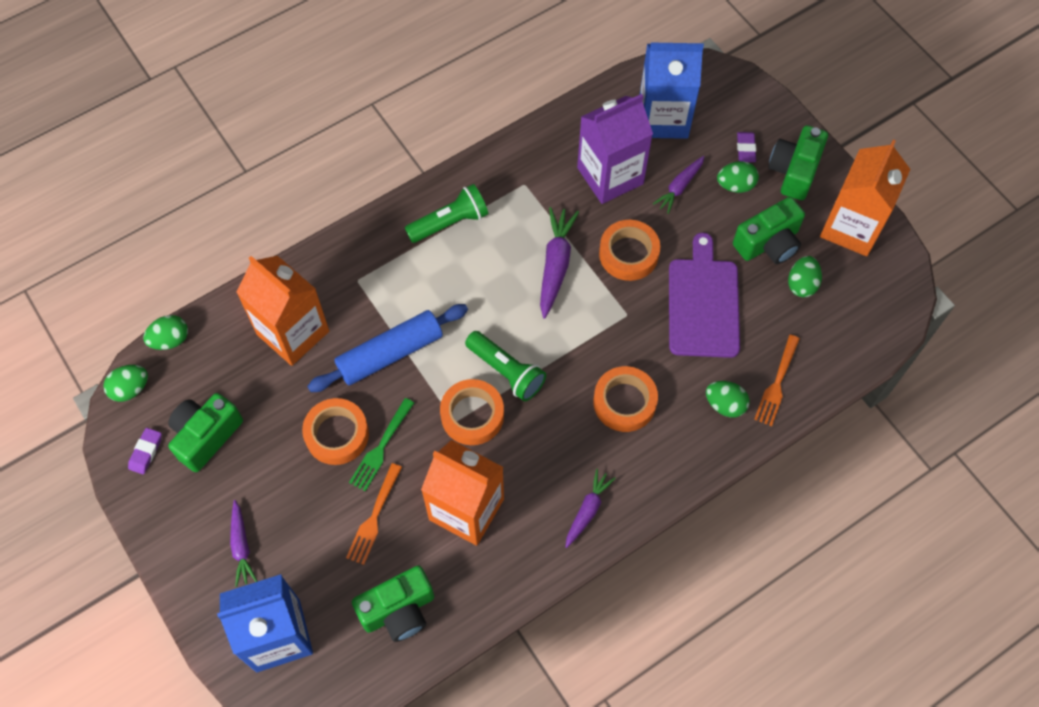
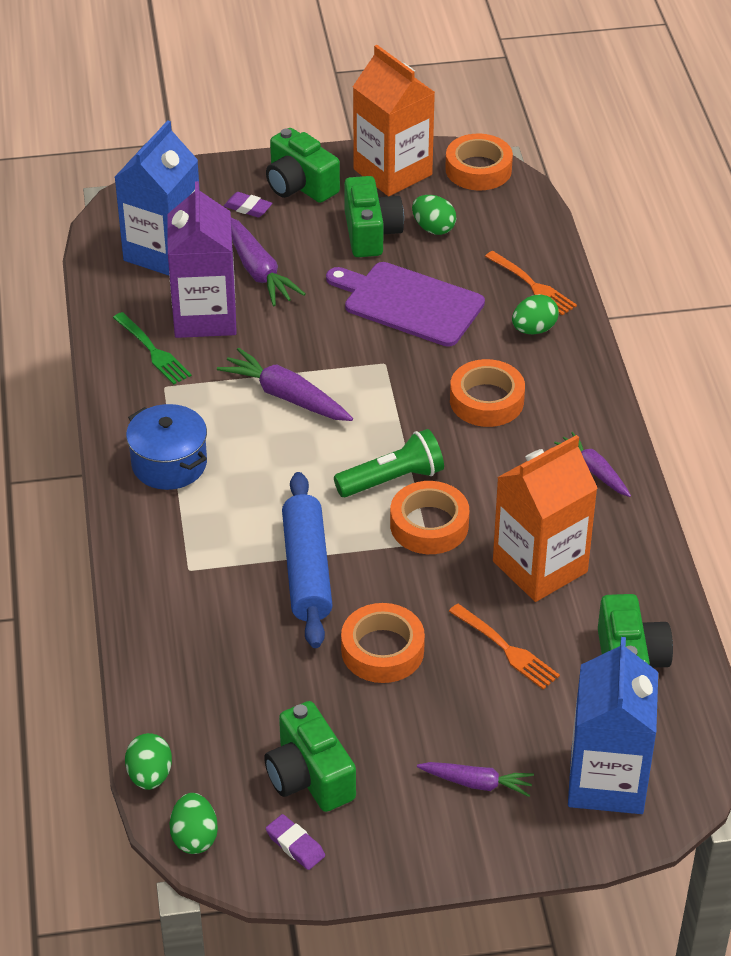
camera: 65 degrees left, 20 degrees down
(293, 332) = (220, 650): orange carton -> none
(381, 447) = (422, 615): green fork -> green fork (152, 350)
(450, 222) = (169, 464): green flashlight -> blue pot
(628, 254) = (312, 336): orange tape -> orange tape (478, 169)
(679, 187) = (258, 271): purple carrot -> purple carrot, size x1.56
(735, 185) = (286, 231): green egg -> none

